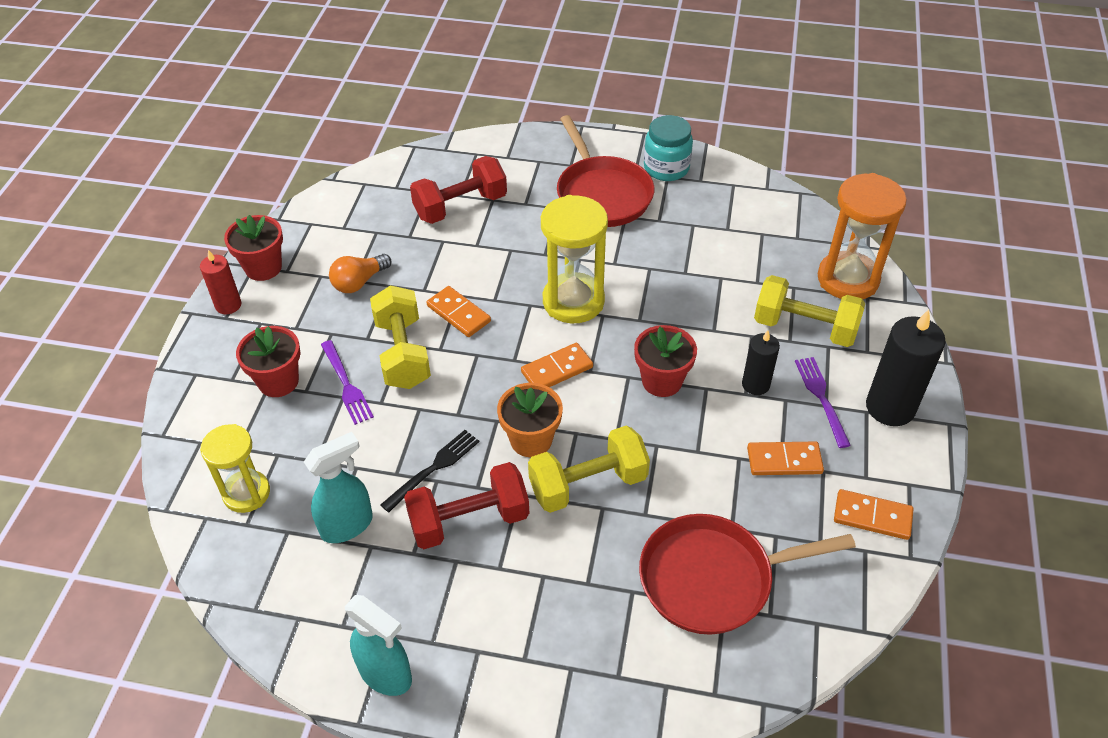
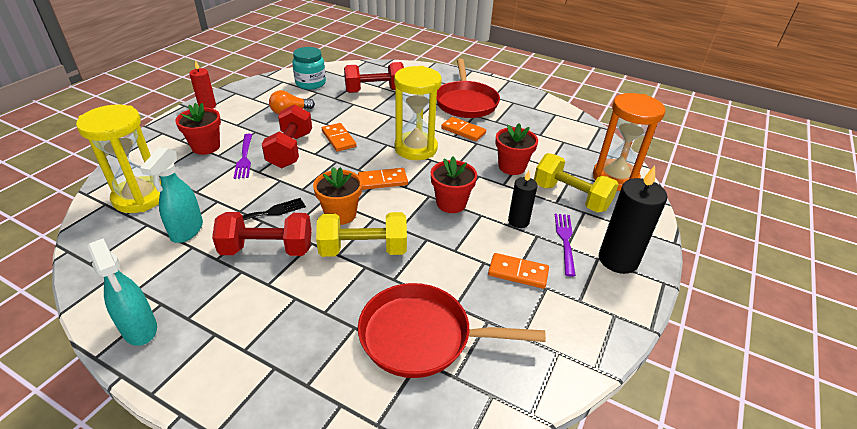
camera: 15 degrees right, 10 degrees down
(246, 493) = (140, 197): yellow hourglass -> yellow hourglass, size x1.53
(263, 267) = (240, 94): red flower pot -> red flower pot (512, 167)
(347, 525) = (186, 231): turquoise spray bottle -> turquoise spray bottle turned 120 degrees clockwise
(403, 353) = (290, 150): yellow dumbbell -> red dumbbell
(666, 168) = (514, 98): turquoise jar -> turquoise jar (310, 83)
(872, 517) = (574, 329): orange domino -> orange domino (463, 131)

